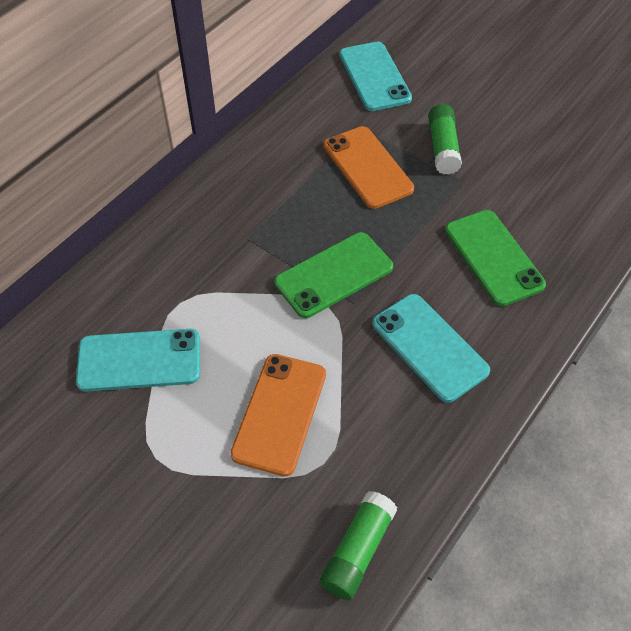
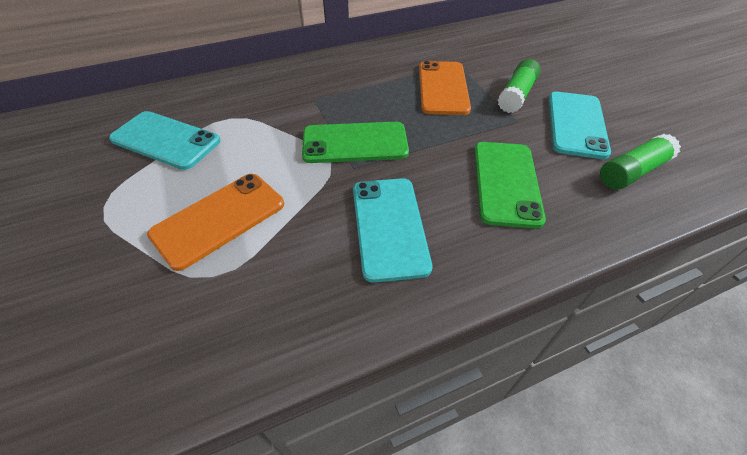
camera: 30 degrees right, 5 degrees down
(358, 550) = (162, 374): green glue stick -> green glue stick (632, 172)
(374, 77) = (493, 41): turquoise phone -> turquoise phone (576, 124)

